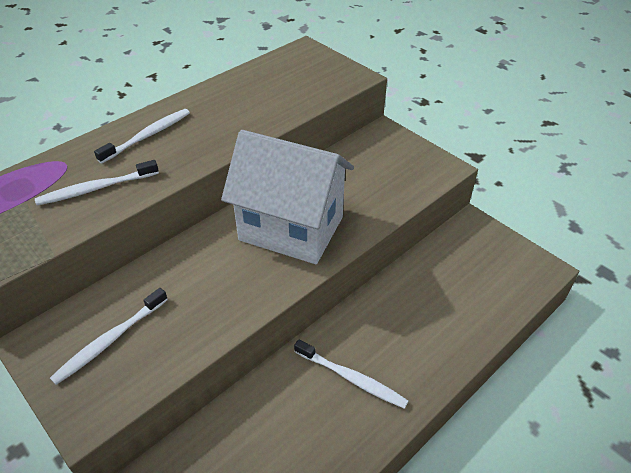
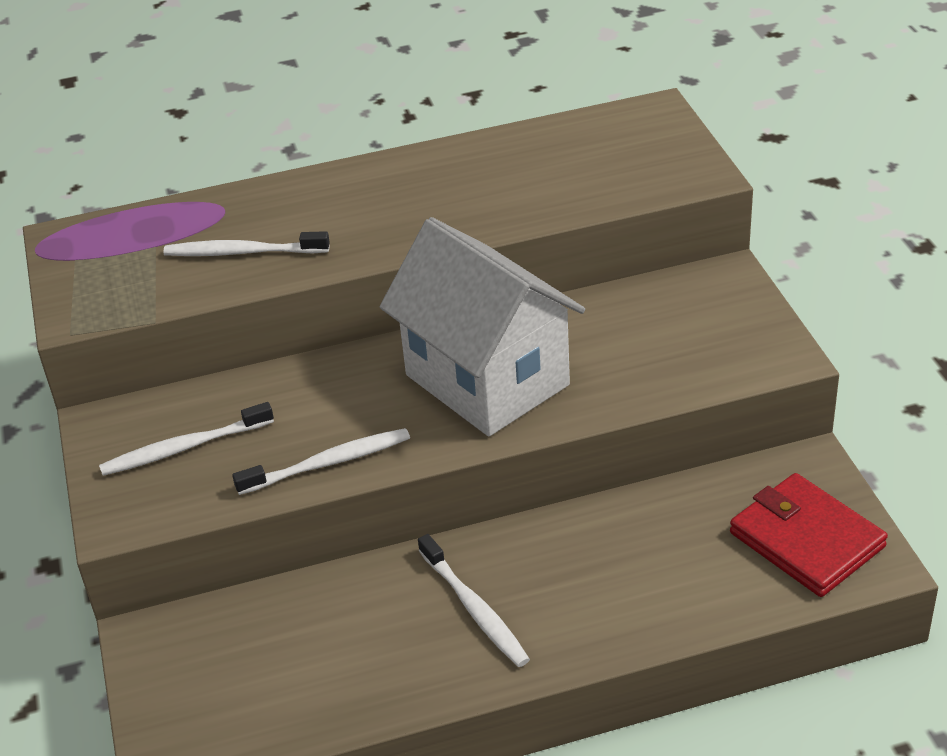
camera: 30 degrees right, 5 degrees down
(148, 136) = (345, 197): white toothbrush -> white toothbrush (328, 463)
(501, 267) = (806, 540): none -> red wallet

